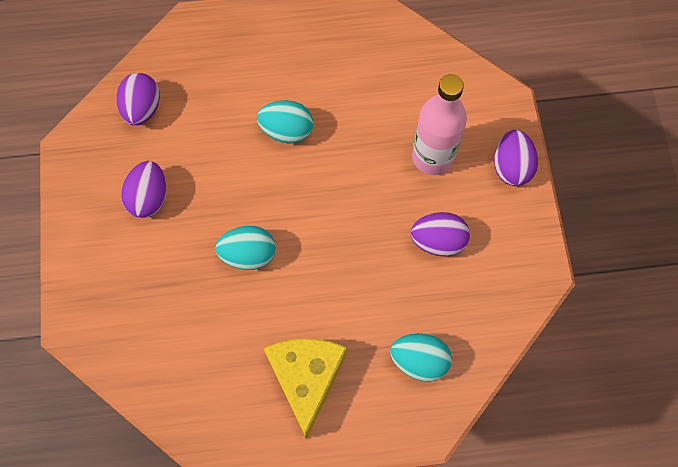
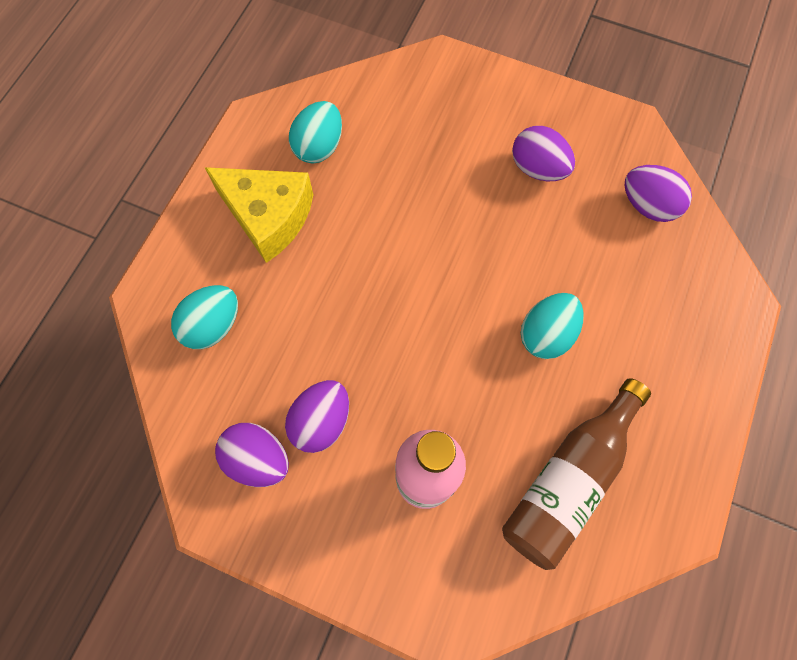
camera: 120 degrees right, 0 degrees up
(248, 254) = (423, 227): turquoise egg -> turquoise egg (319, 147)
(379, 75) = (569, 480): none -> brown bottle
(511, 167) = (357, 569): purple egg -> purple egg (258, 459)

